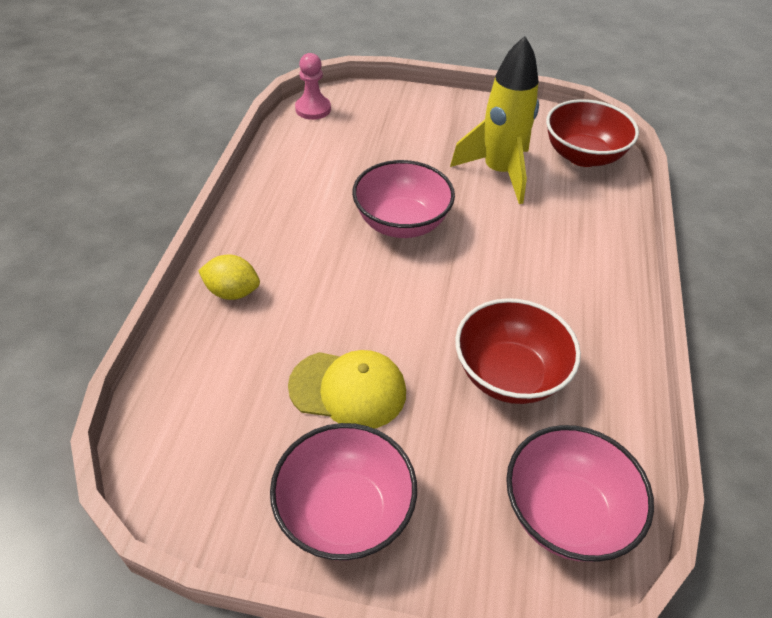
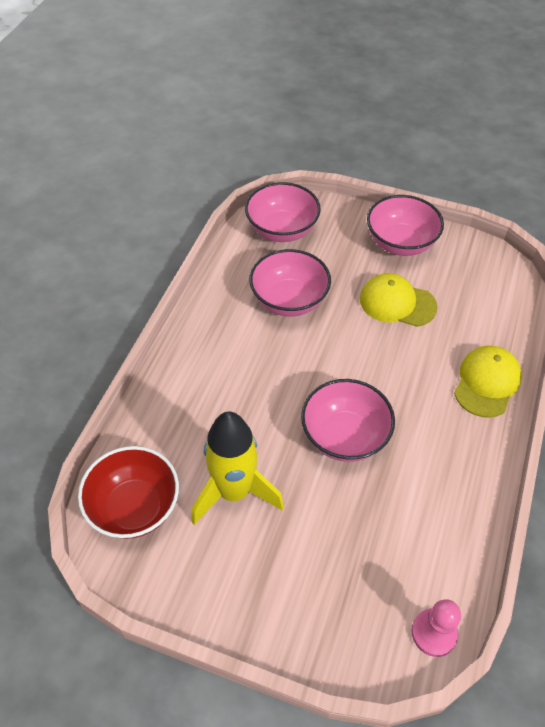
camera: 170 degrees left, 5 degrees up
(232, 292) = (487, 382): yellow lemon -> yellow cap
(509, 374) = (289, 300): red bowl -> pink bowl

